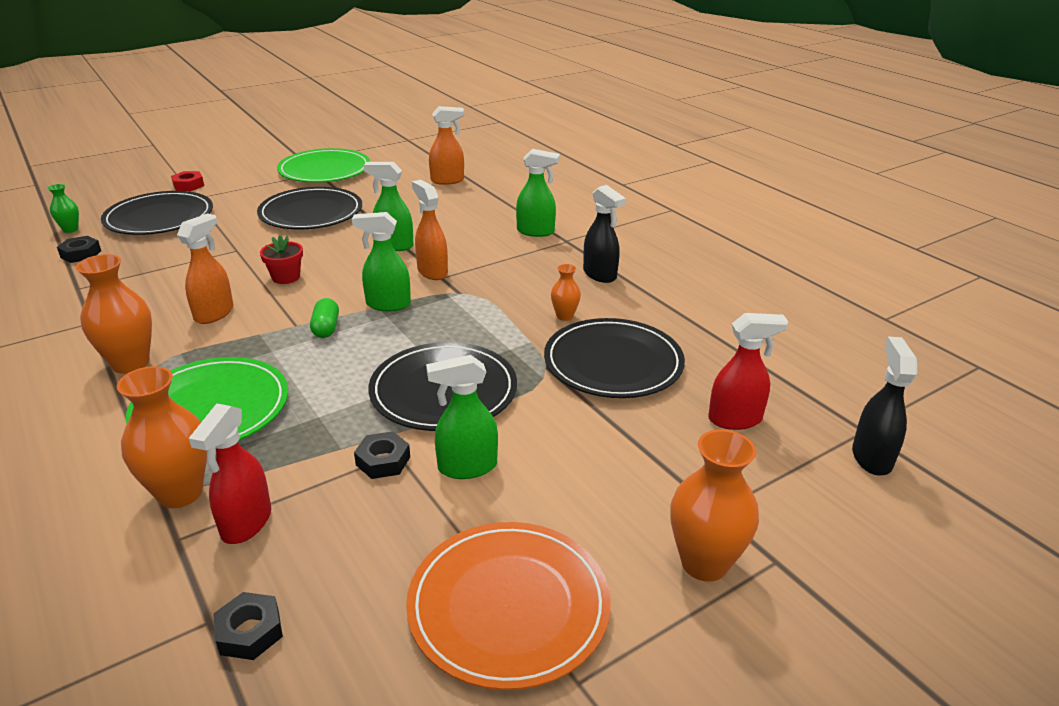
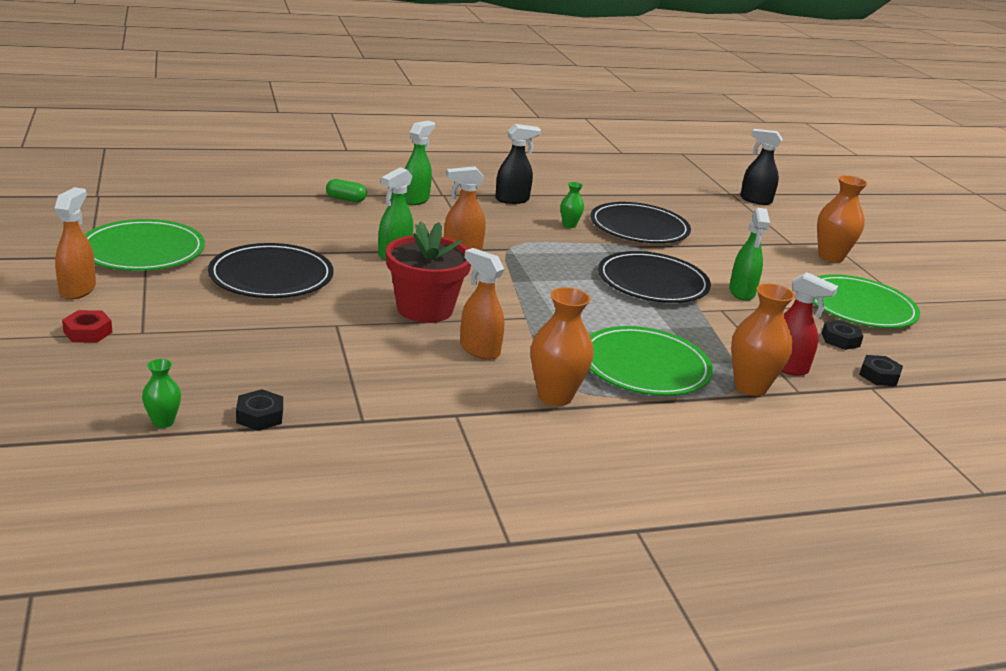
camera: 75 degrees left, 5 degrees down
(159, 217) = (188, 359): black plate -> none
(286, 277) = (425, 309): red flower pot -> red flower pot, size x1.96
(326, 328) = (537, 306): green capsule -> green capsule (346, 199)
(383, 461) = (729, 315): black nut -> black nut (840, 340)
(388, 304) = (511, 277): green spray bottle -> none
(447, 180) = (255, 204): orange spray bottle -> orange spray bottle (78, 290)
(508, 606) = (859, 306): orange plate -> green plate
(564, 316) = (569, 225): orange vase -> green vase
(735, 419) = (713, 216): red spray bottle -> none

